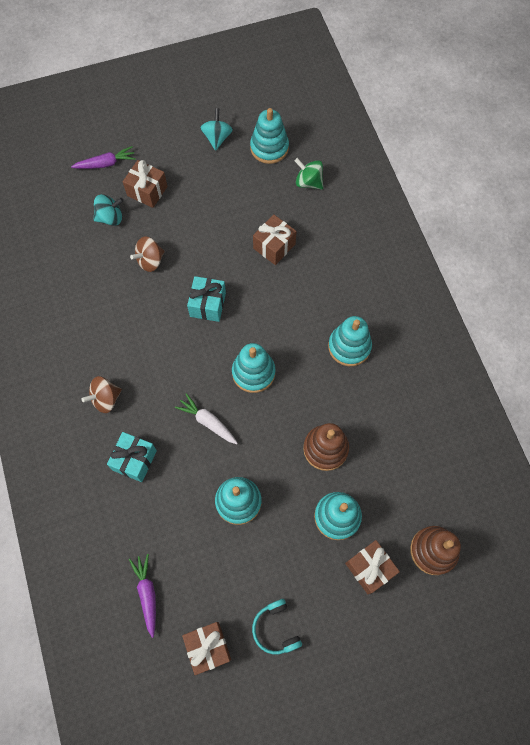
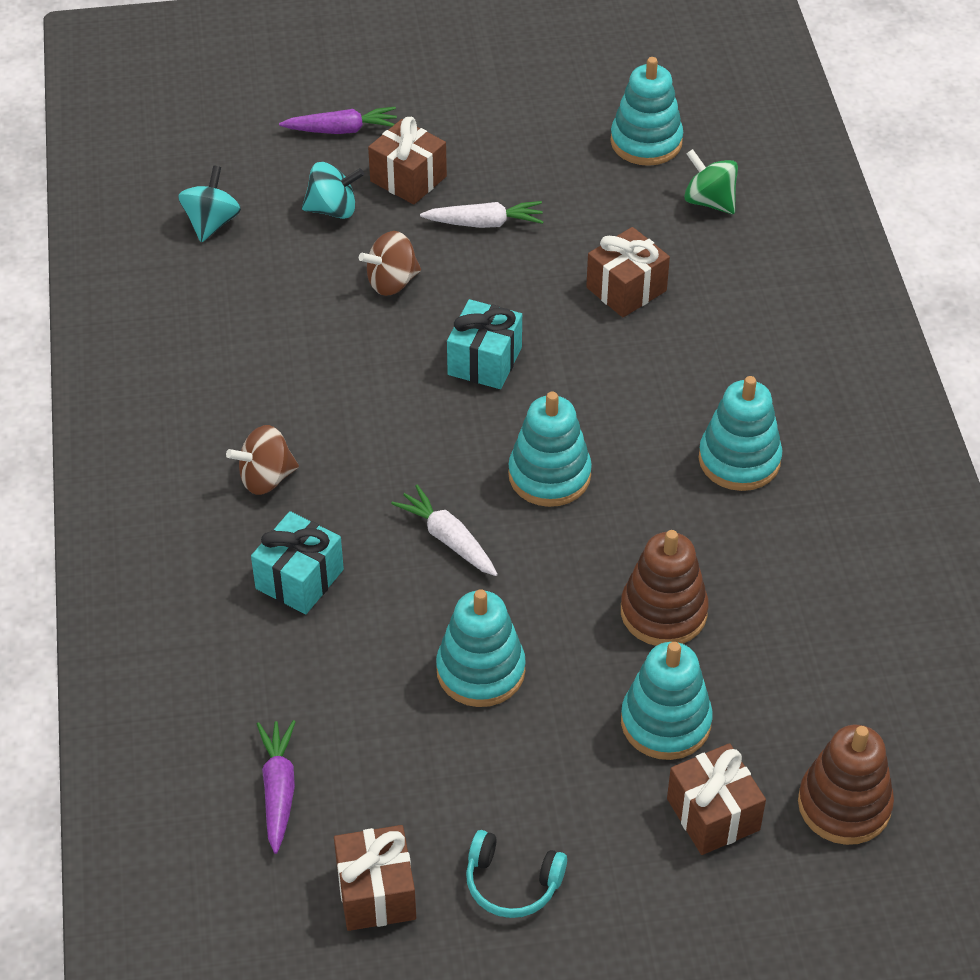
camera: 10 degrees right, 20 degrees down
(192, 214) = (484, 223): none -> white carrot
(217, 138) = (552, 116): turquoise spinning top -> turquoise spinning top (211, 223)
(275, 629) = (512, 883): turquoise headphones -> turquoise headphones turned 60 degrees counterclockwise

